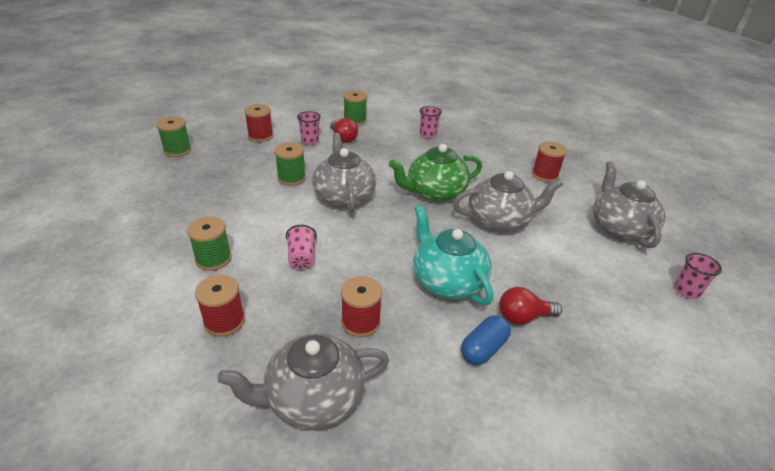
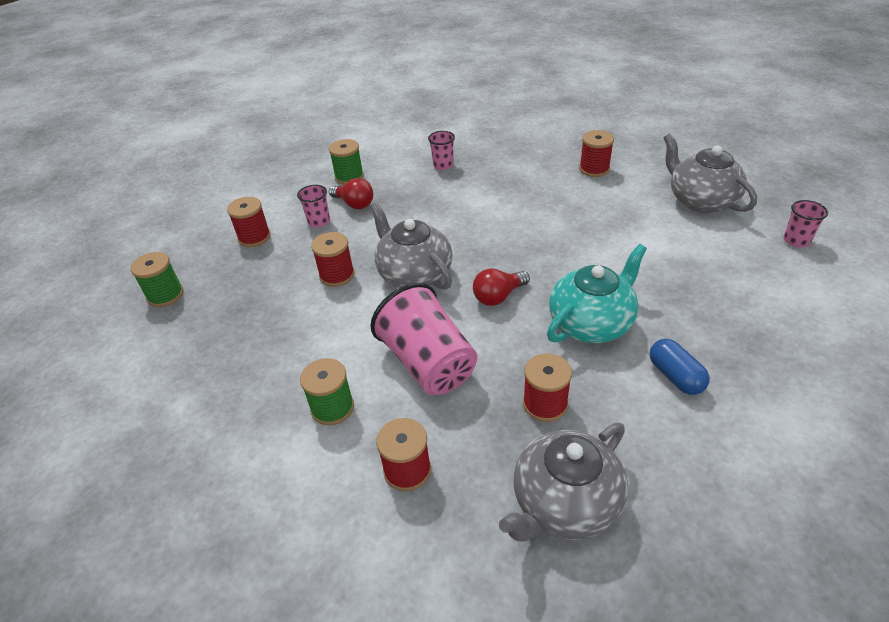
camera: 20 degrees left, 5 degrees up
(291, 178) = (337, 275): green spool -> red spool
(302, 258) = (428, 363): pink cup -> pink cup, size x2.04
(435, 192) = (504, 231): green teapot -> none
(447, 281) = (591, 323): turquoise teapot -> turquoise teapot turned 105 degrees clockwise
(483, 349) = (675, 376): blue capsule -> blue capsule turned 45 degrees counterclockwise
(499, 221) = (590, 237): grey teapot -> none
(523, 317) = (685, 328): red light bulb -> red light bulb (498, 296)

